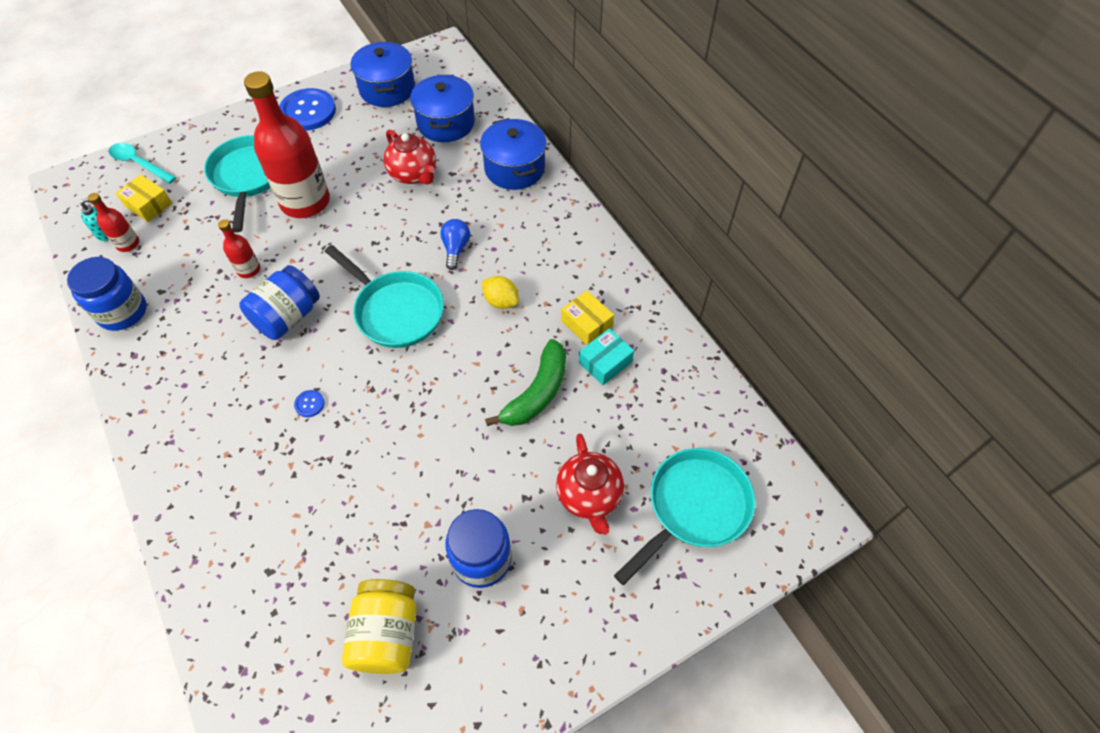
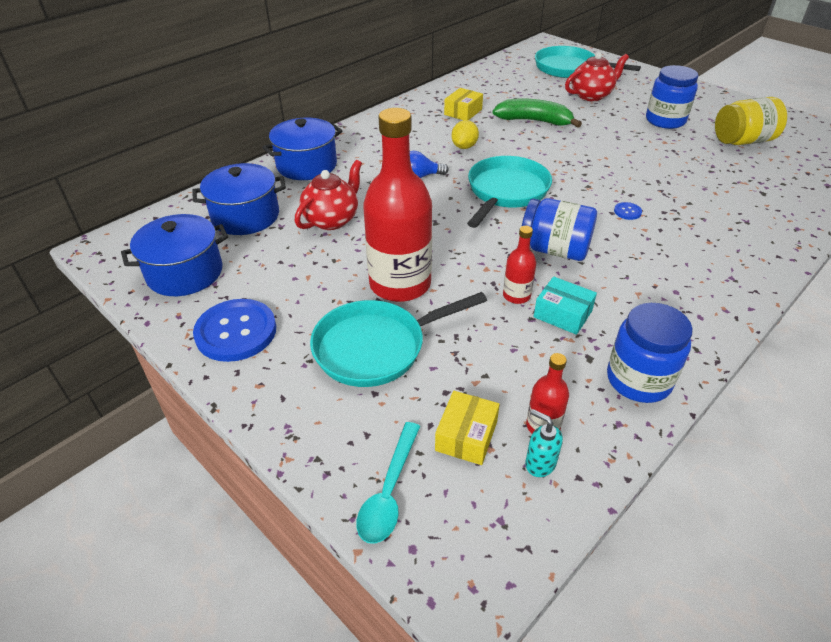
camera: 105 degrees left, 15 degrees down
(605, 362) = (491, 102): turquoise box -> turquoise box (562, 314)

